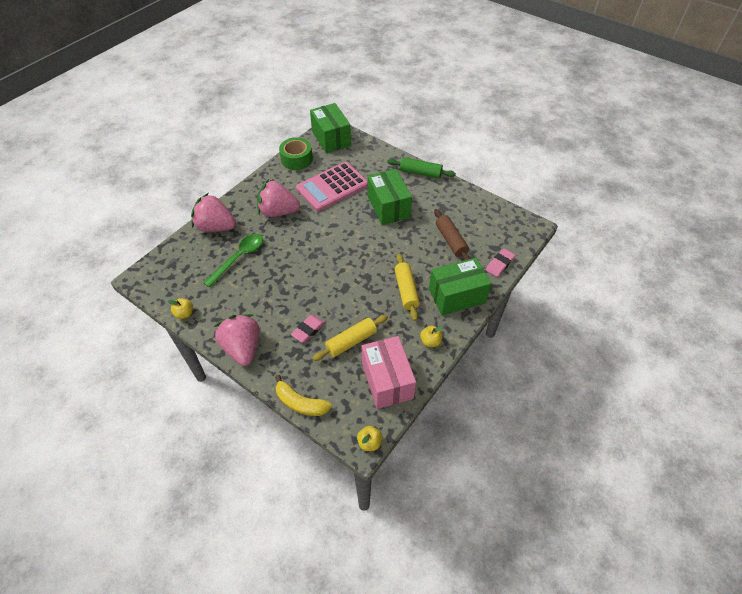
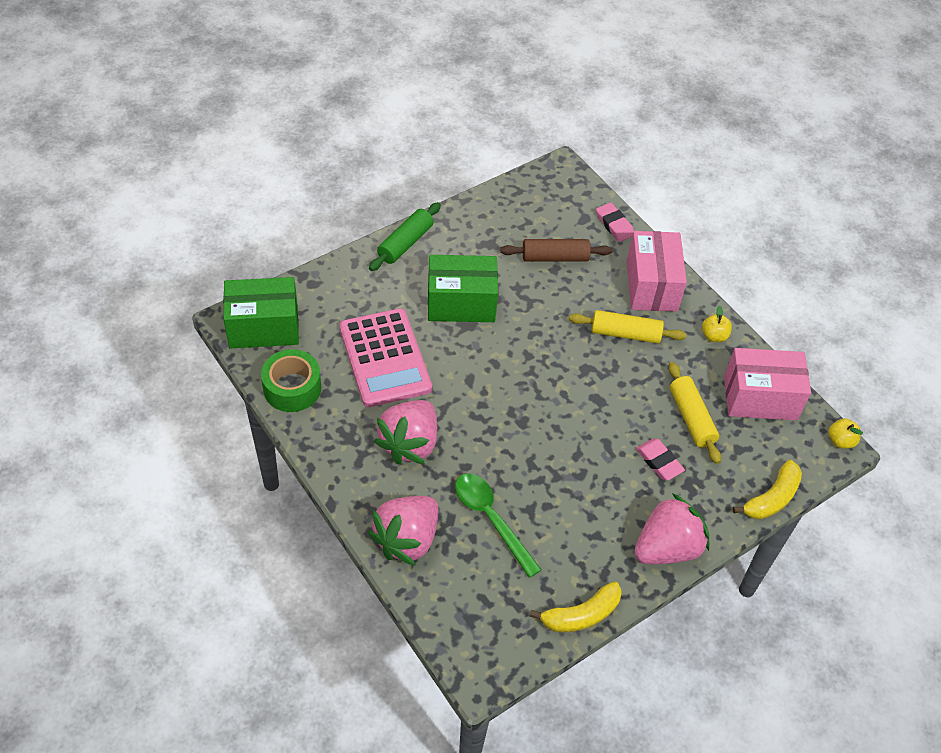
camera: 75 degrees left, 0 degrees up
(184, 314) = (581, 615): yellow apple -> yellow banana
(242, 348) = (667, 548): pink strawberry -> pink strawberry turned 150 degrees clockwise
(456, 296) = (651, 285): green box -> pink box

